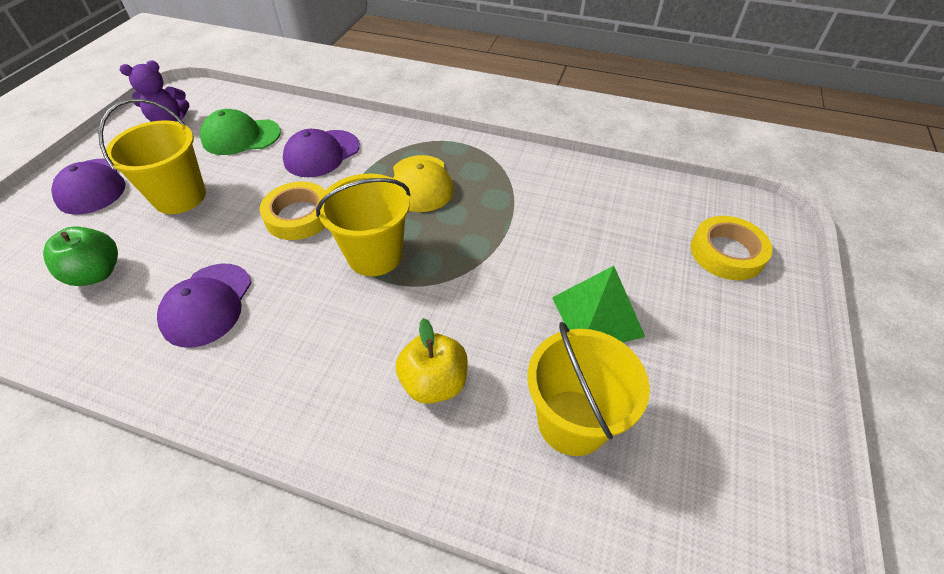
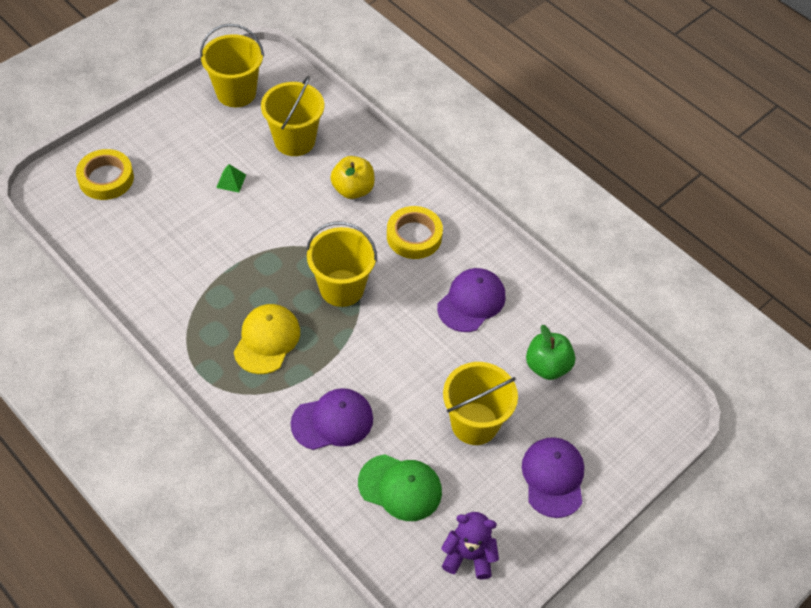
camera: 155 degrees left, 5 degrees up
(299, 216) = (382, 352): yellow tape -> yellow tape (414, 236)
(597, 316) = (231, 181): green pyramid -> green pyramid, size x0.49
(734, 466) = (236, 92): none -> yellow bucket

